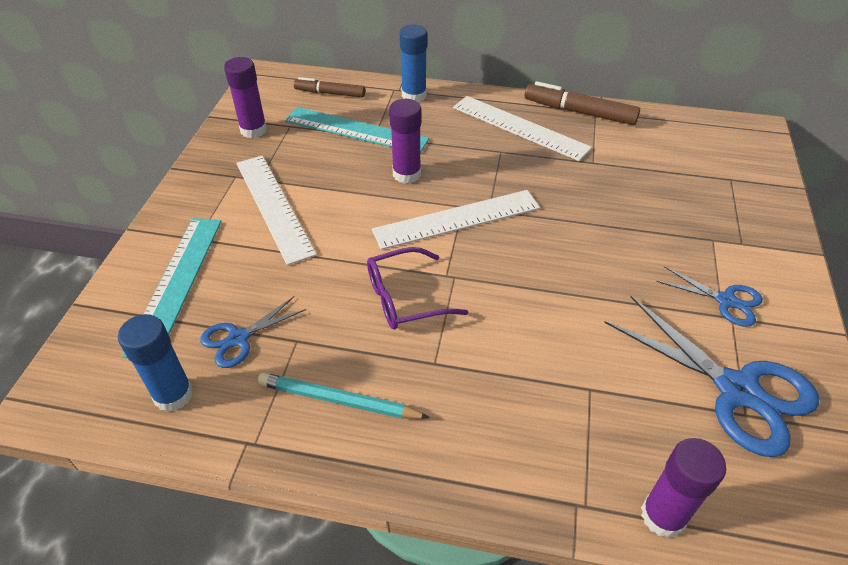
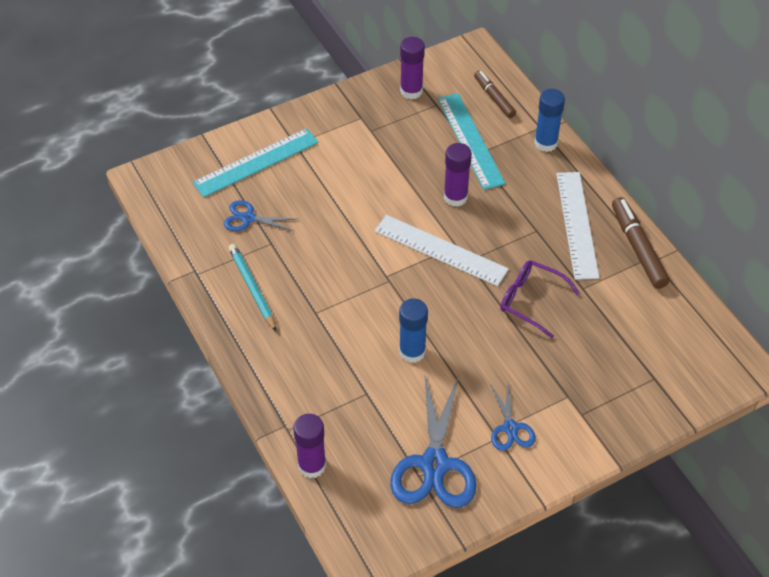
camera: 50 degrees right, 5 degrees up
(173, 395) = (192, 221): blue glue stick -> blue glue stick (412, 352)
(274, 206) = (356, 156): white ruler -> none
(405, 298) = (348, 268): purple glasses -> purple glasses (531, 301)

